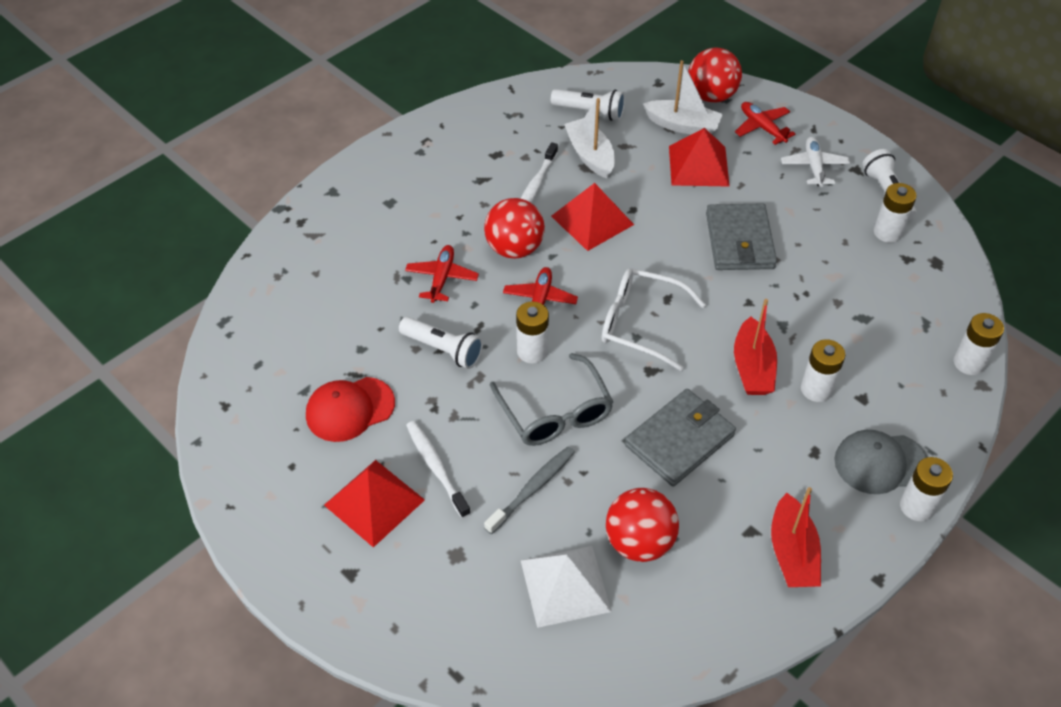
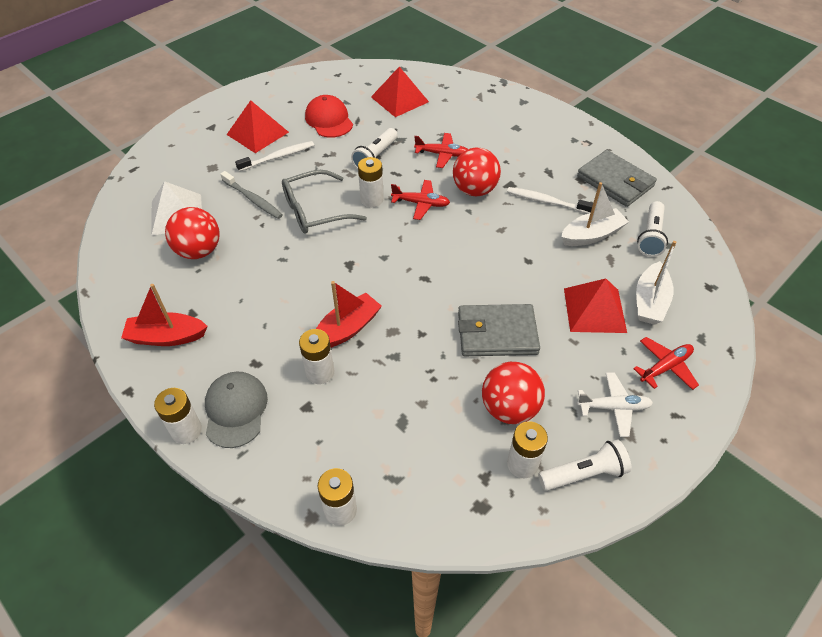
camera: 90 degrees right, 0 degrees up
(592, 220) = (511, 234): red pyramid -> red pyramid (399, 99)
(640, 324) = (397, 260): white glasses -> none
(679, 440) = (281, 277): grey wallet -> grey wallet (615, 181)
(711, 96) = (703, 327): red ball -> red ball (509, 408)
(752, 368) = (347, 329): red boat -> red boat turned 135 degrees clockwise

